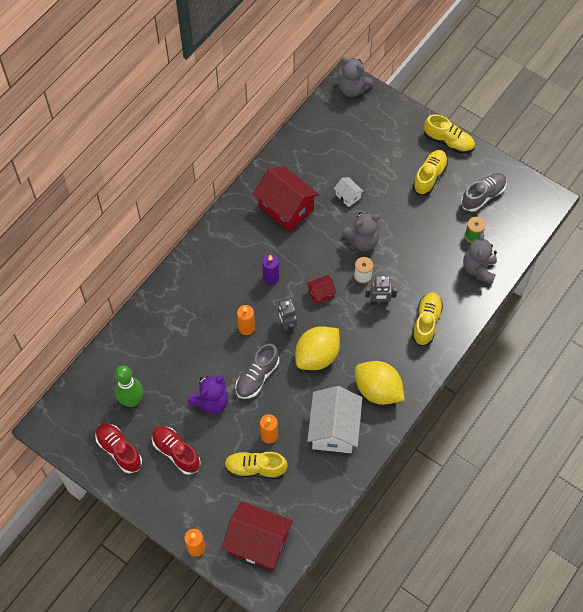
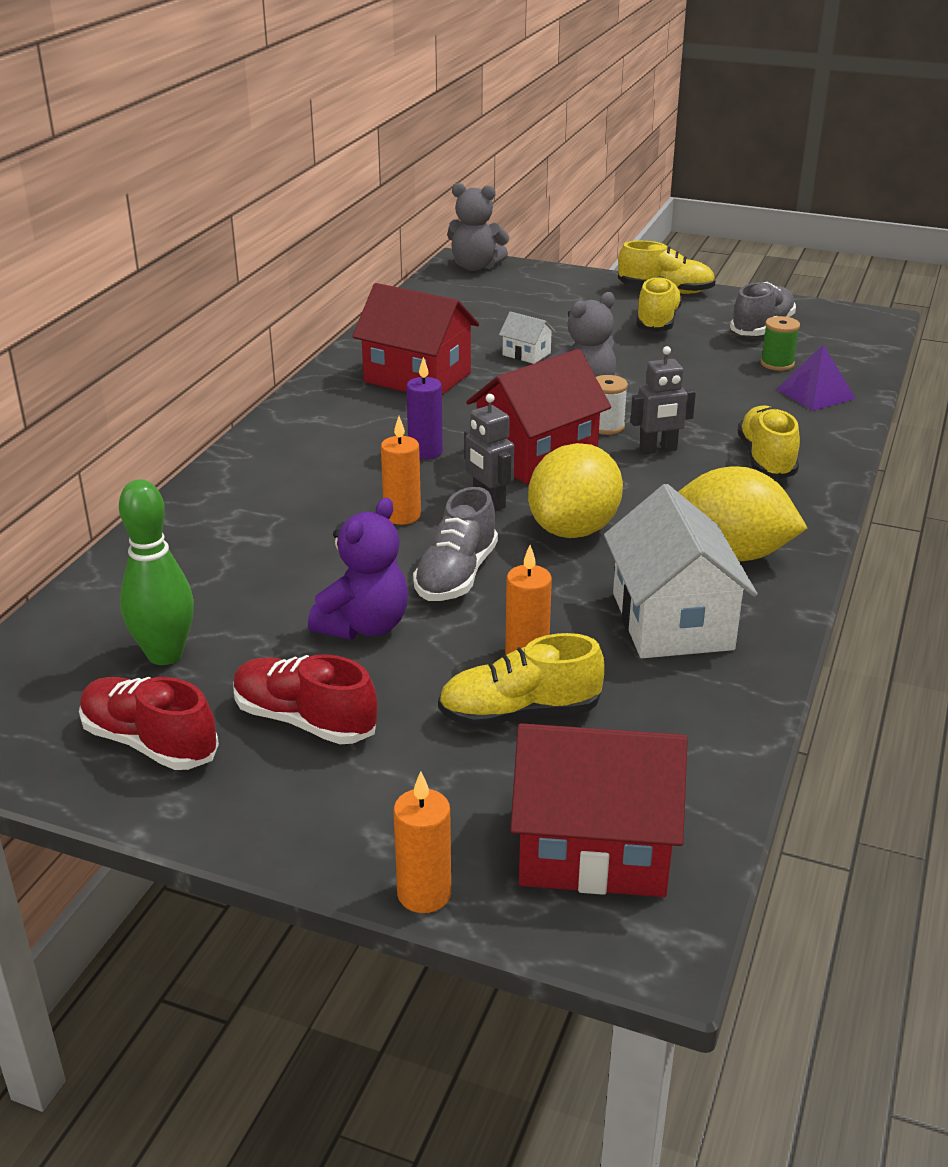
camera: 15 degrees left, 30 degrees down
(321, 293) = (536, 455): red house -> red house, size x2.15
(478, 269) = (815, 394): grey teddy bear -> purple pyramid

